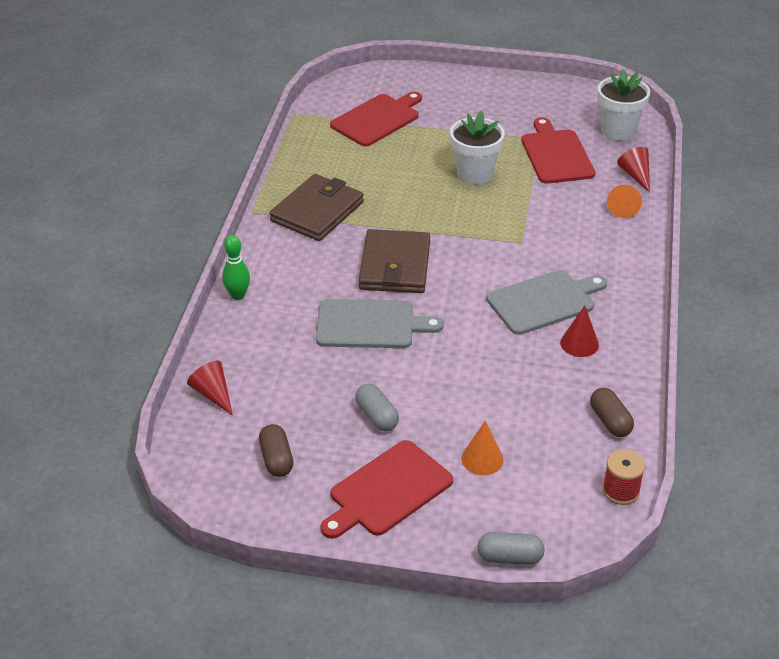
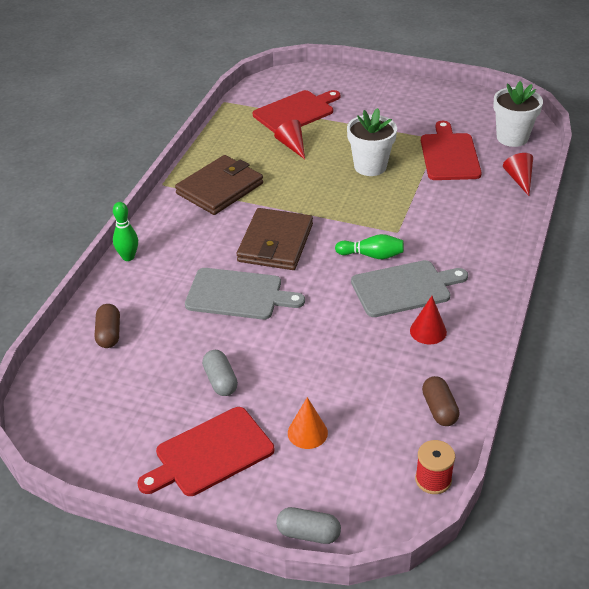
camera: 10 degrees right, 0 degrees up
(213, 394) = (79, 344): red cone -> red cone (292, 146)
(276, 459) = (117, 412): brown capsule -> brown capsule (109, 334)
(501, 270) = (371, 255): none -> green bowling pin
(623, 207) = (501, 207): orange cone -> none

